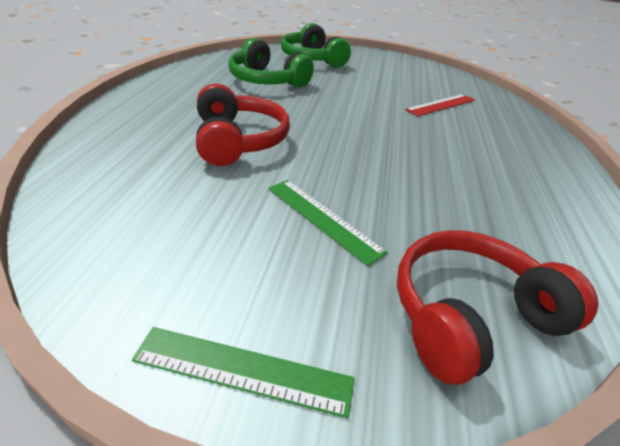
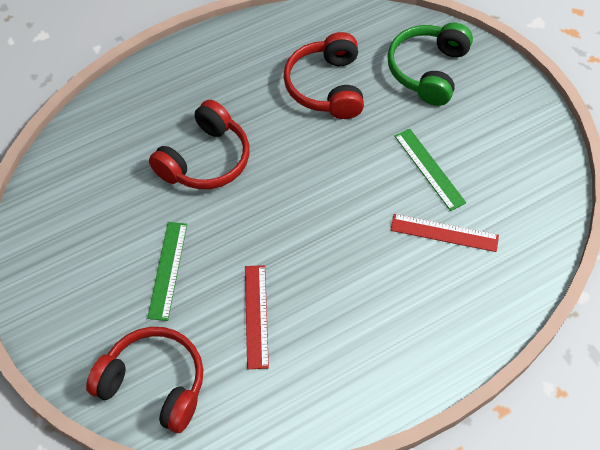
camera: 50 degrees right, 20 degrees up
(243, 370) = (38, 316): green ruler -> green ruler (429, 169)
(267, 80) = (326, 87): green headphones -> red headphones
(437, 200) = (256, 316): none -> red ruler

